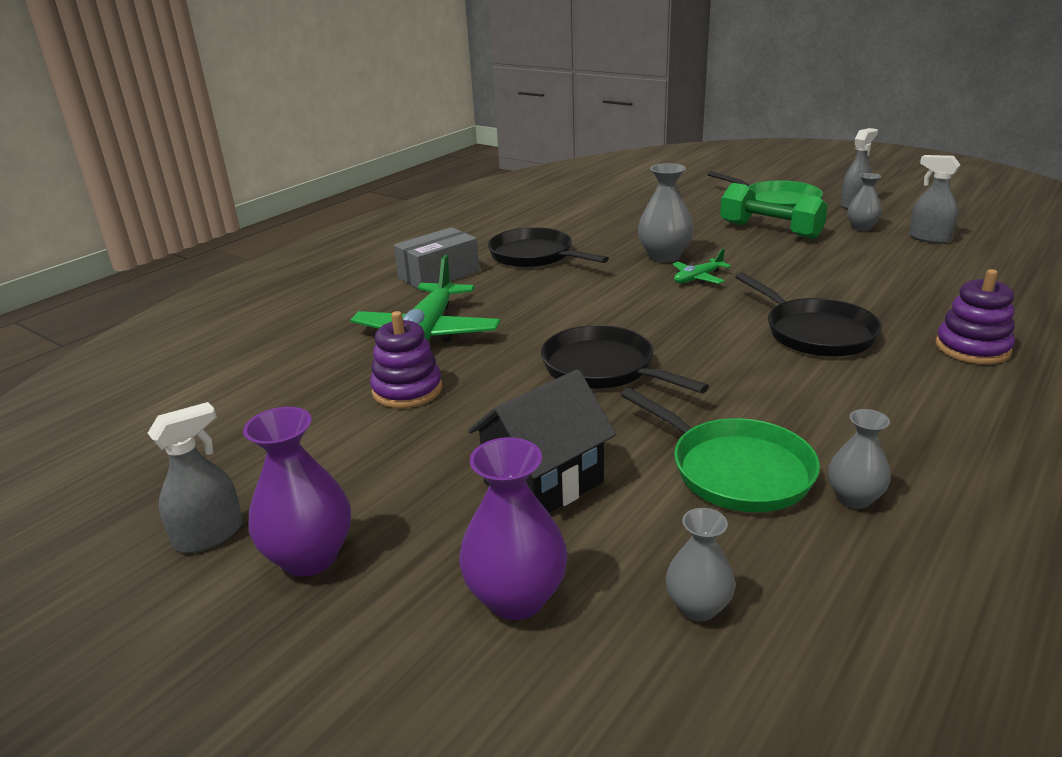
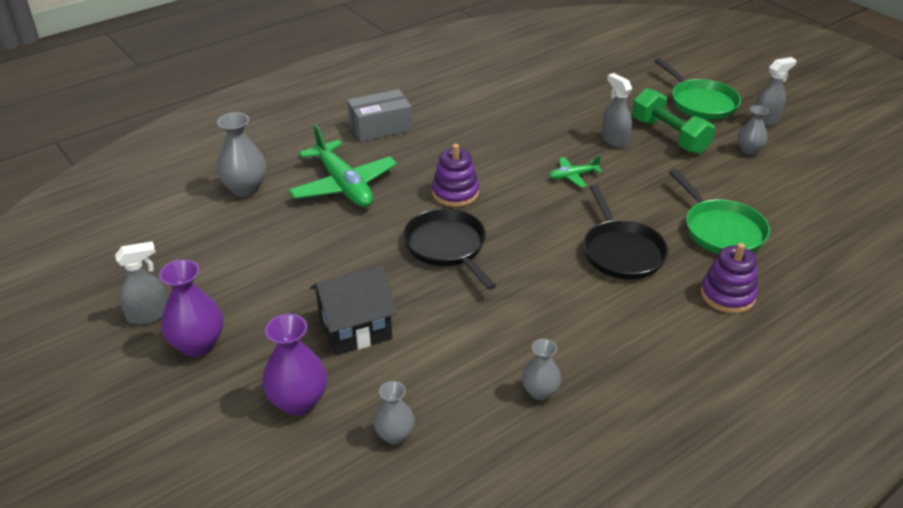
camera: 15 degrees right, 10 degrees up
(407, 390) = (307, 234): purple stacking toy -> purple stacking toy (455, 193)
(427, 334) = (344, 185): green plane -> green plane turned 60 degrees counterclockwise
(535, 256) = (462, 123): black pan -> none
(664, 256) = (562, 146): grey vase -> grey vase (245, 188)
(734, 470) = (479, 351): green pan -> green pan (721, 230)
(929, 238) = (796, 175): grey spray bottle -> grey spray bottle (614, 140)

